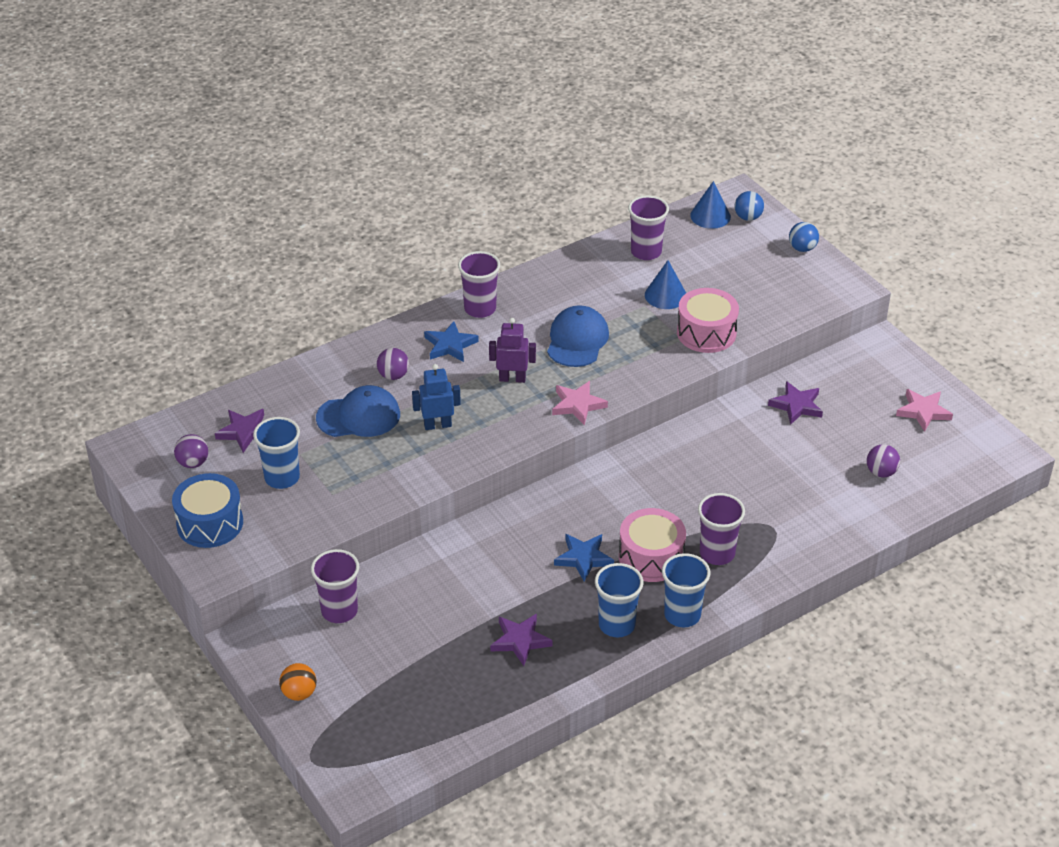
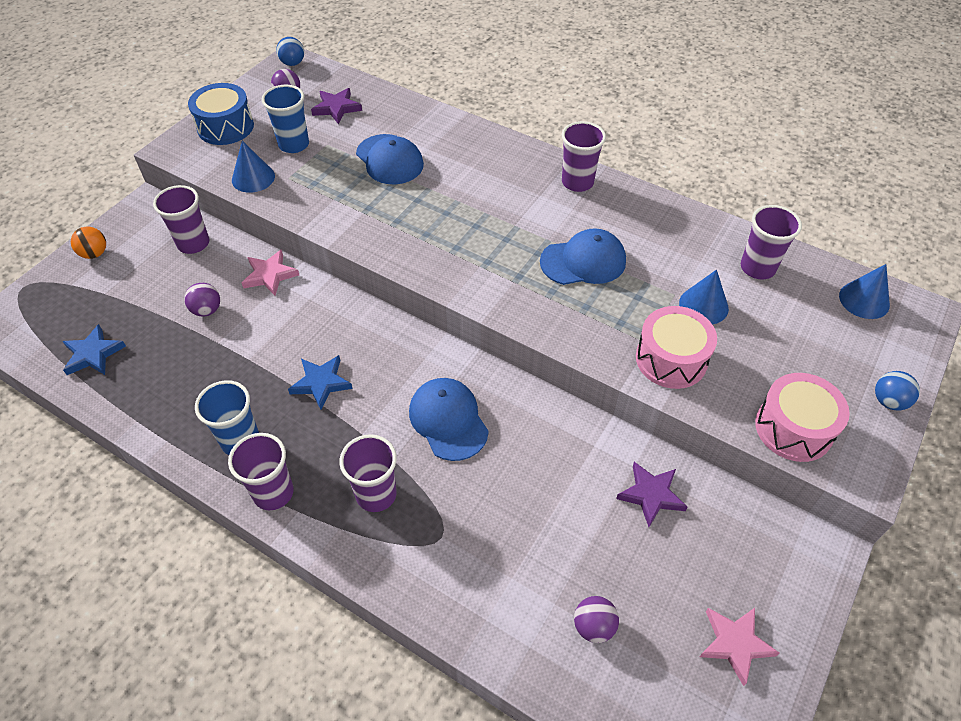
camera: 65 degrees right, 10 degrees up
(313, 519) = (253, 178): none -> blue cone
(393, 375) = (452, 161): purple ball -> purple ball (207, 310)
(437, 425) = (406, 209): blue robot -> none
(450, 345) = (515, 181): blue star -> blue star (93, 354)
(512, 378) = (498, 235): purple robot -> none
(520, 641) = (195, 373): purple star -> none
(578, 405) = (490, 293): pink star -> pink star (270, 275)
(651, 557) = (345, 437): pink drum -> pink drum (793, 428)
(669, 491) = (448, 420): none -> blue cap
(682, 615) = (273, 493): blue cup -> purple cup
(748, 217) = (893, 333): blue ball -> blue ball (293, 63)

